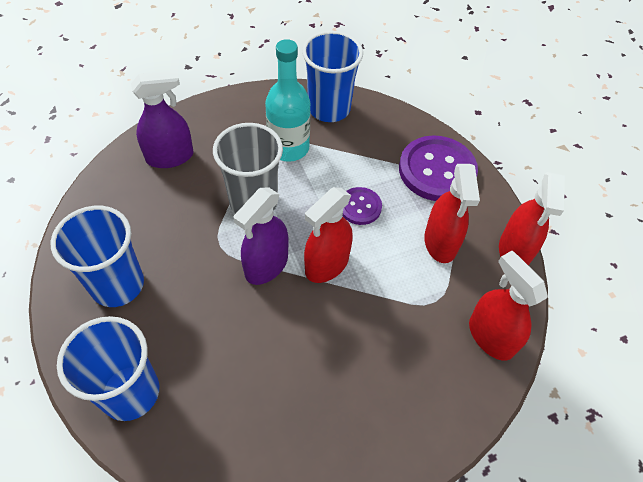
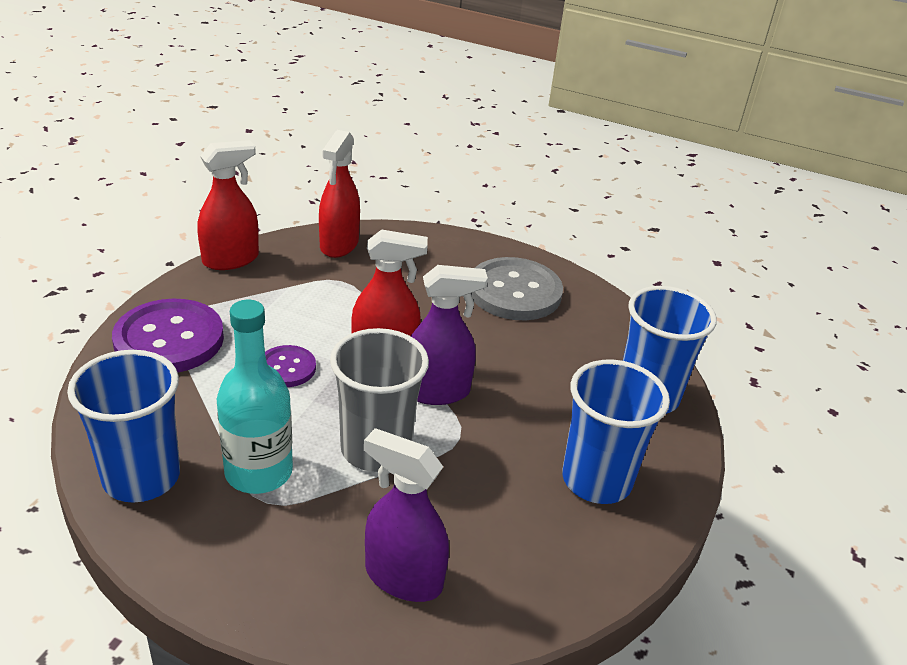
camera: 135 degrees left, 20 degrees down
(321, 419) = (514, 292): none -> grey button
(440, 242) = (272, 301): red spray bottle -> none

